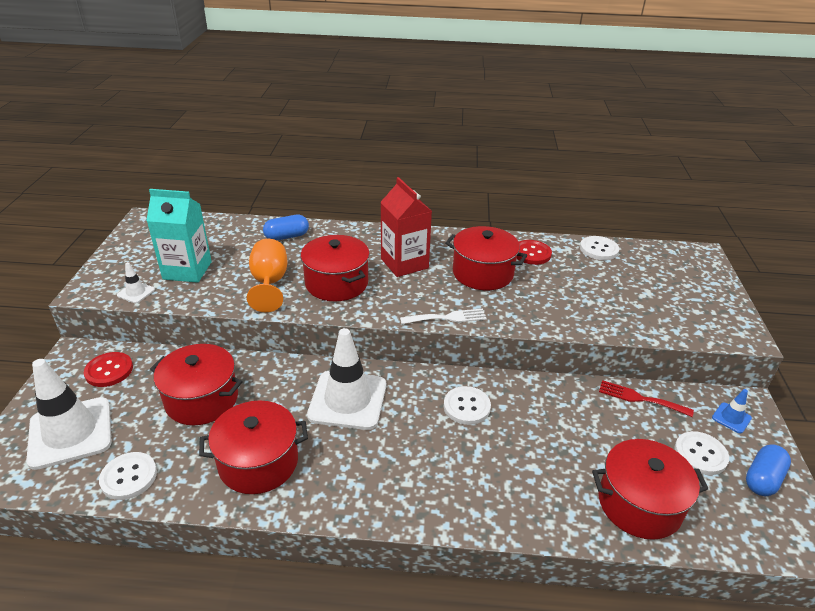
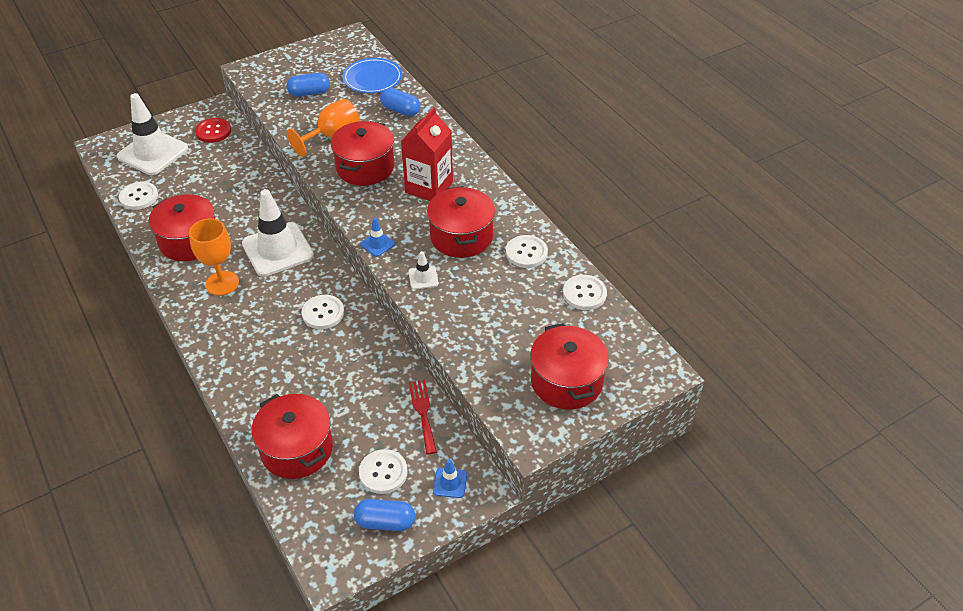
camera: 55 degrees right, 10 degrees up
(136, 292) = (264, 88): white traffic cone -> white traffic cone (423, 278)
(187, 270) = (309, 93): turquoise carton -> blue capsule
(202, 399) = (222, 185): red pot -> red pot (566, 381)
(222, 232) = (372, 78): none -> blue plate
(354, 462) = (222, 283): none -> orange goblet
(447, 318) = (377, 244): white fork -> blue traffic cone
(531, 253) = (526, 253): red button -> white button

